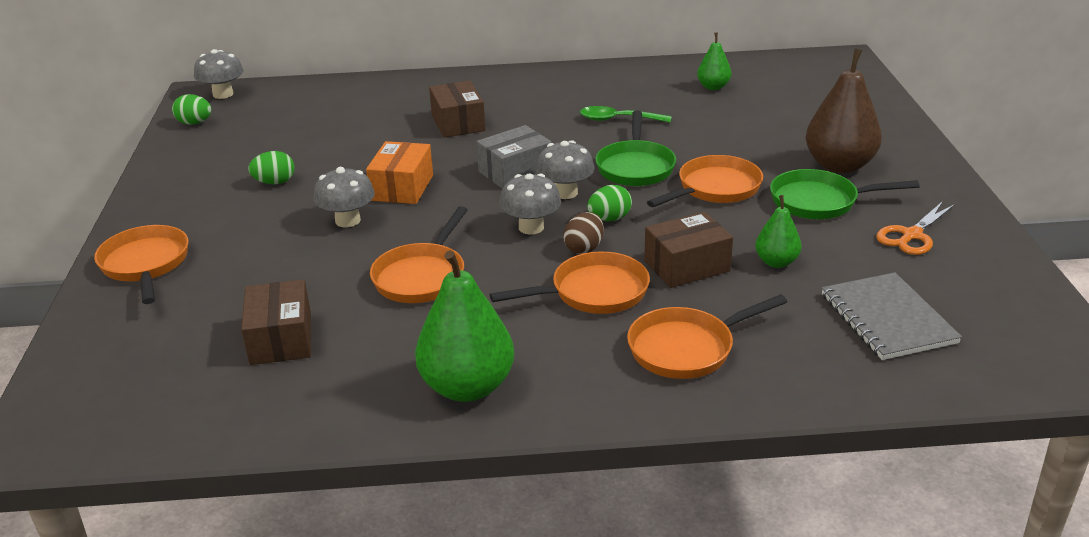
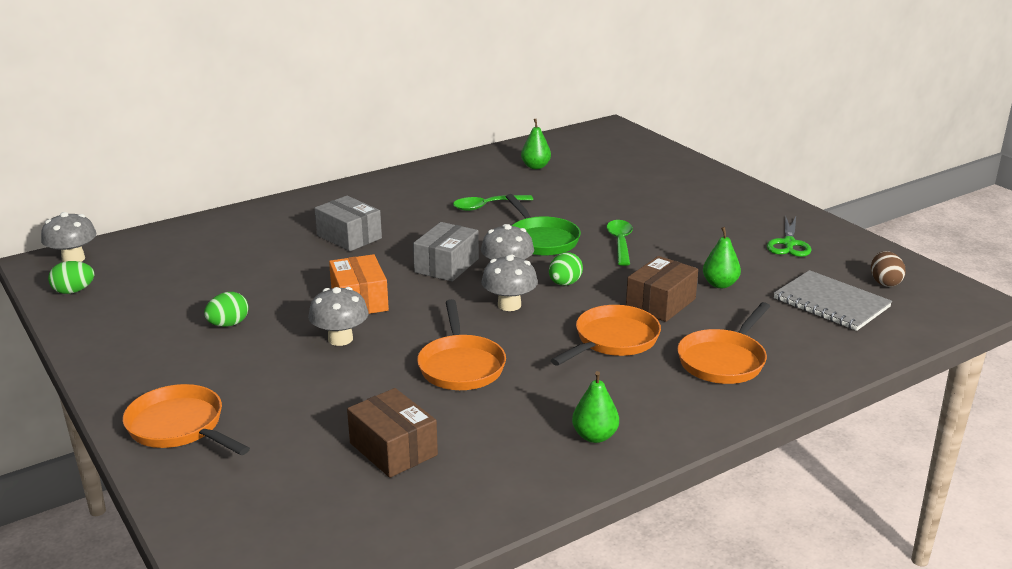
camera: 30 degrees left, 5 degrees down
(458, 123) = (349, 237): brown box -> grey box
(467, 387) = (594, 436): green pear -> green pear, size x0.54
(584, 248) = (569, 310): brown egg -> brown egg (884, 282)
(715, 189) = (620, 242): orange pan -> green spoon
(820, 201) = (704, 235): green pan -> none
(839, 166) = (691, 206): brown pear -> none
(911, 235) = (788, 244): orange scissors -> green scissors

